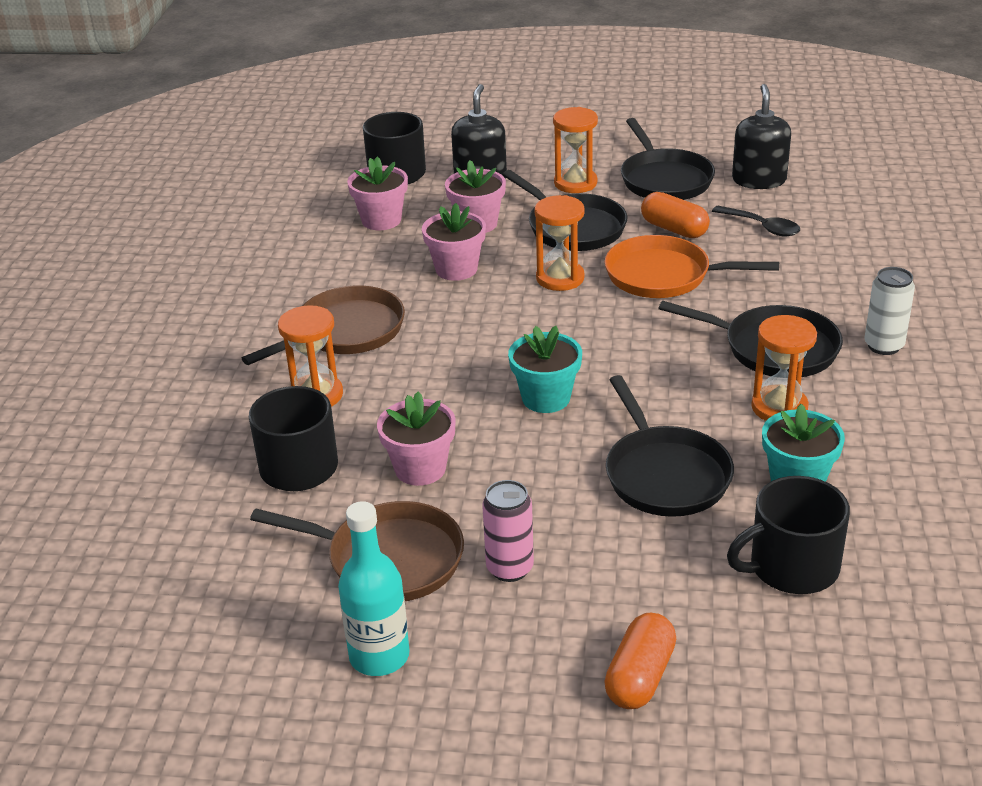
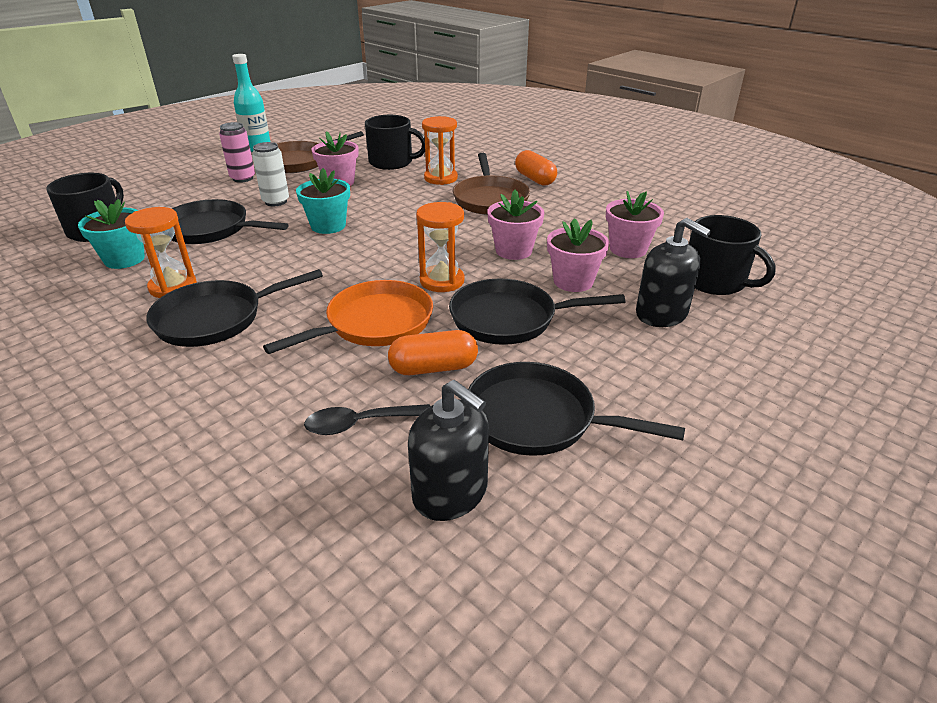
camera: 125 degrees right, 0 degrees up
(575, 183) = (594, 358): orange hourglass -> none
(640, 677) = (142, 180): orange capsule -> orange capsule (535, 179)
(883, 346) = (120, 368): white can -> white can (276, 202)

